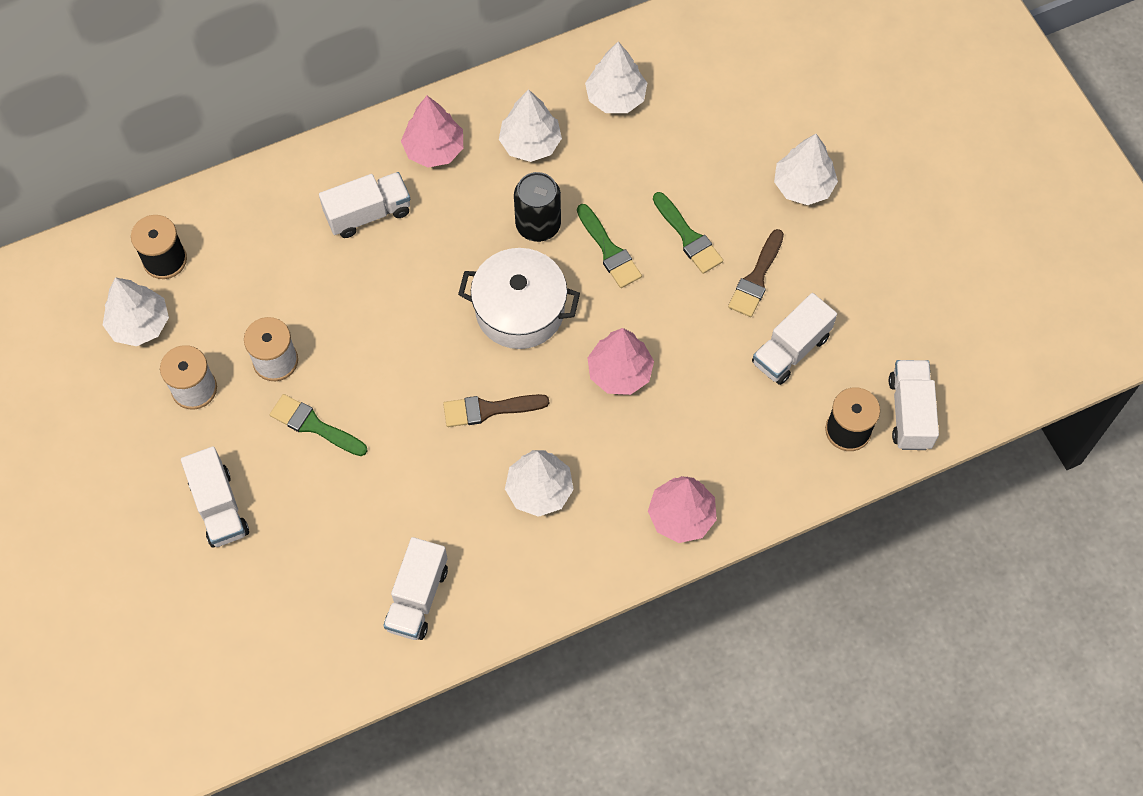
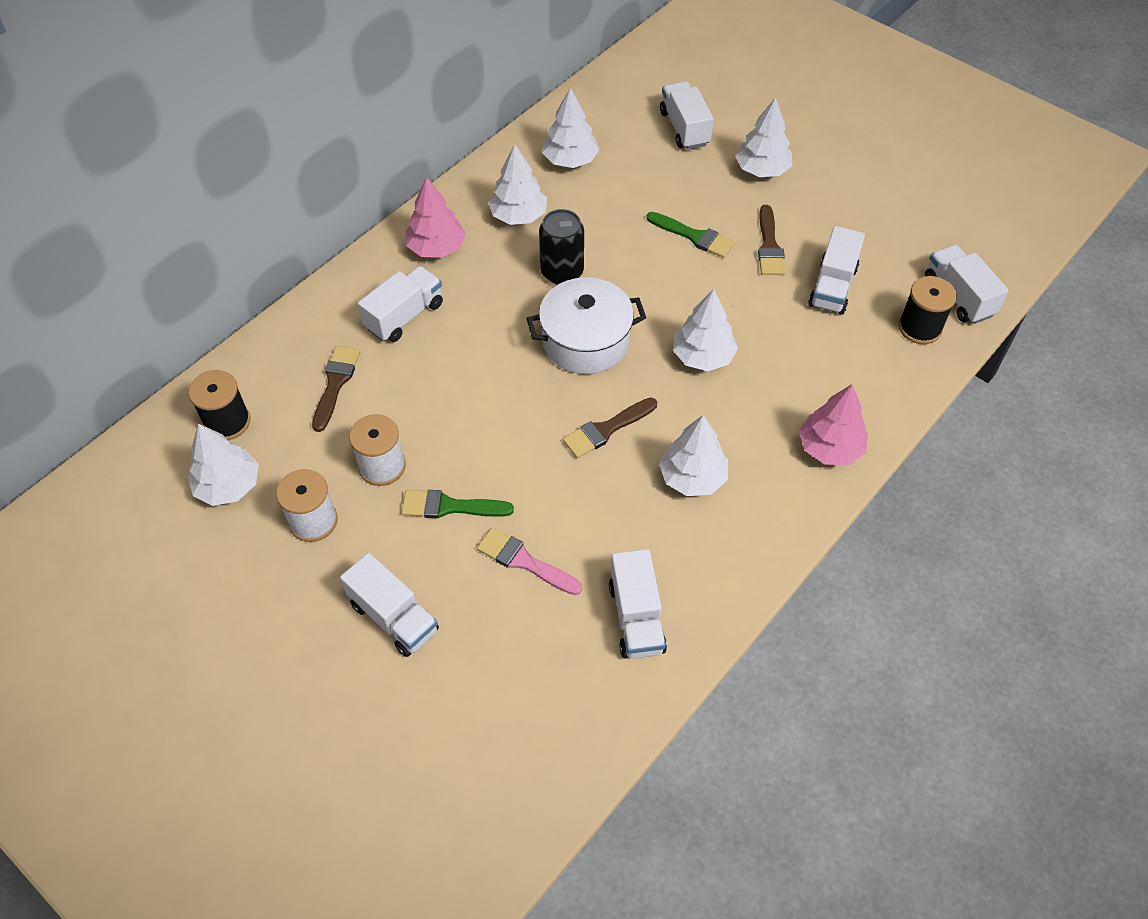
camera: 25 degrees left, 10 degrees down
(274, 260) = (335, 383): none -> brown brush
(351, 505) = (524, 561): none -> pink brush
(609, 250) = (635, 269): green brush -> none
(619, 372) = (703, 356): pink tree -> white tree
(753, 103) = (684, 128): none -> white truck

